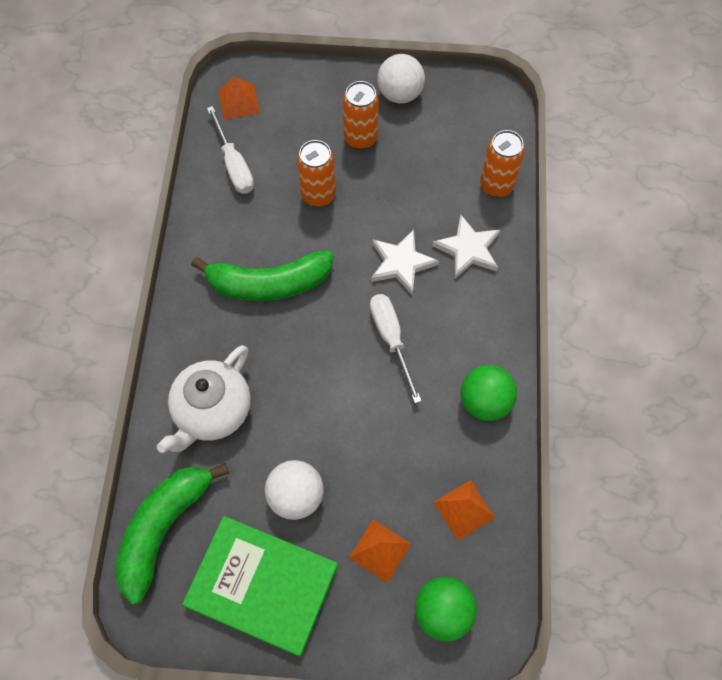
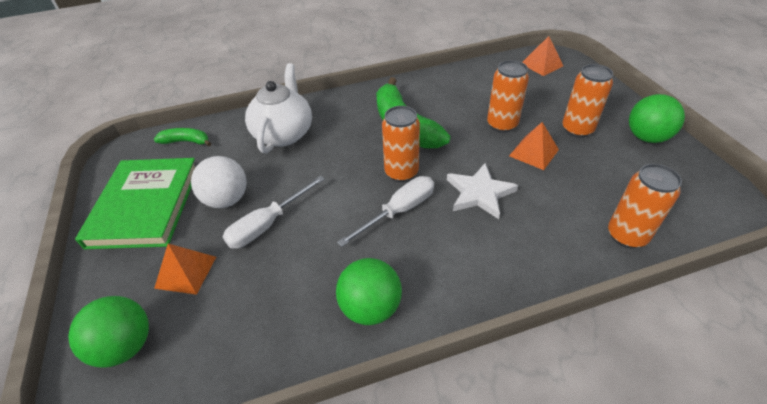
camera: 70 degrees right, 20 degrees down
(164, 528) = (186, 141): green banana -> green banana, size x0.50
(212, 411) = (284, 134): white teapot -> white teapot turned 90 degrees clockwise
(234, 165) = (488, 79): white screwdriver -> white screwdriver (267, 224)
(340, 316) = (401, 172): none -> orange can
(400, 94) = (646, 137): white ball -> green ball
(464, 509) = (241, 329): orange pyramid -> orange pyramid (534, 152)
(468, 249) = (533, 237): white star -> none

